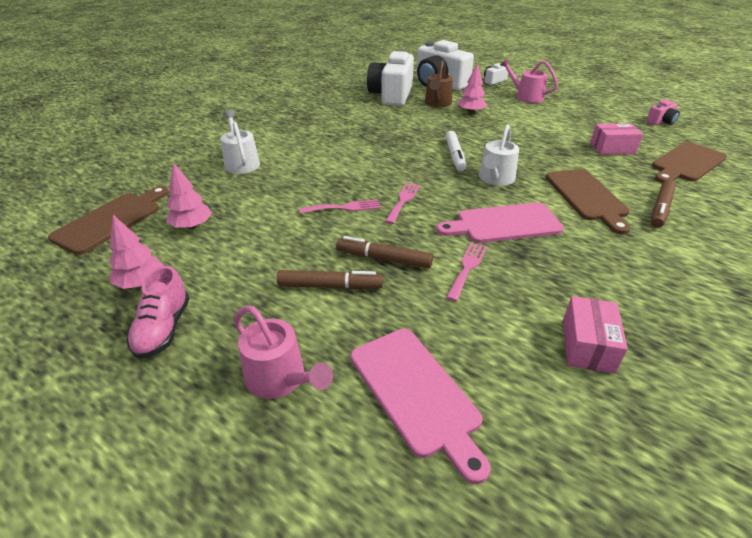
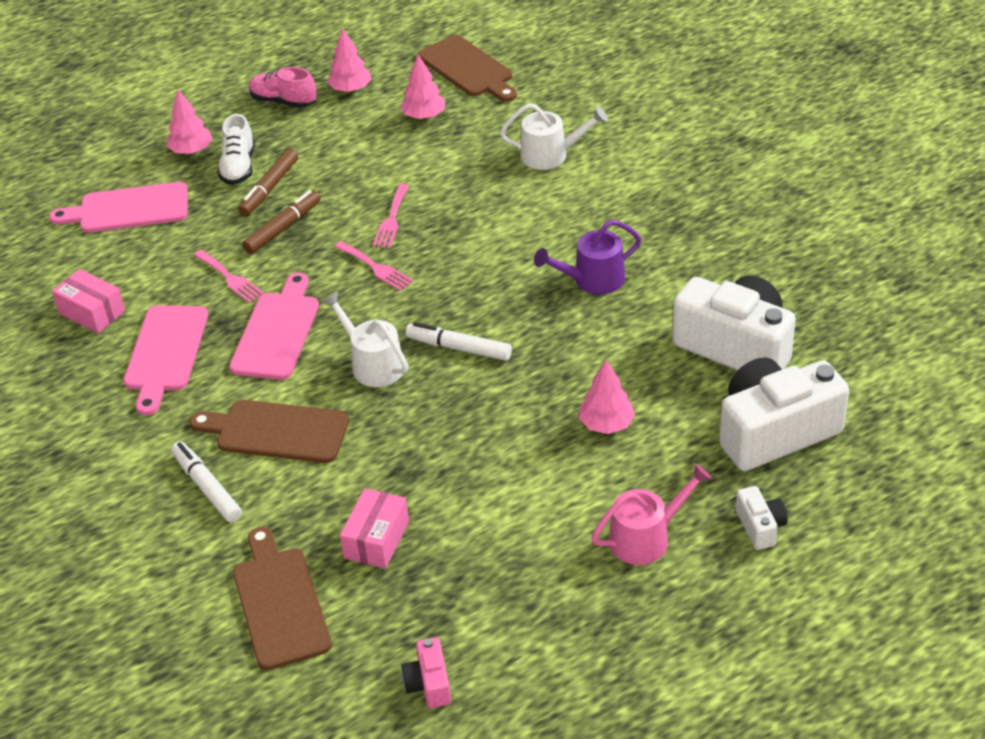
camera: 115 degrees right, 5 degrees up
(280, 378) = (191, 151): pink watering can -> pink tree
(301, 322) = (238, 167): none -> white shoe
(365, 131) = (593, 280): none -> purple watering can
(437, 103) = (669, 394): brown watering can -> none
(581, 272) = (165, 353): none -> pink cutting board
(660, 209) = (207, 487): brown marker -> white marker

